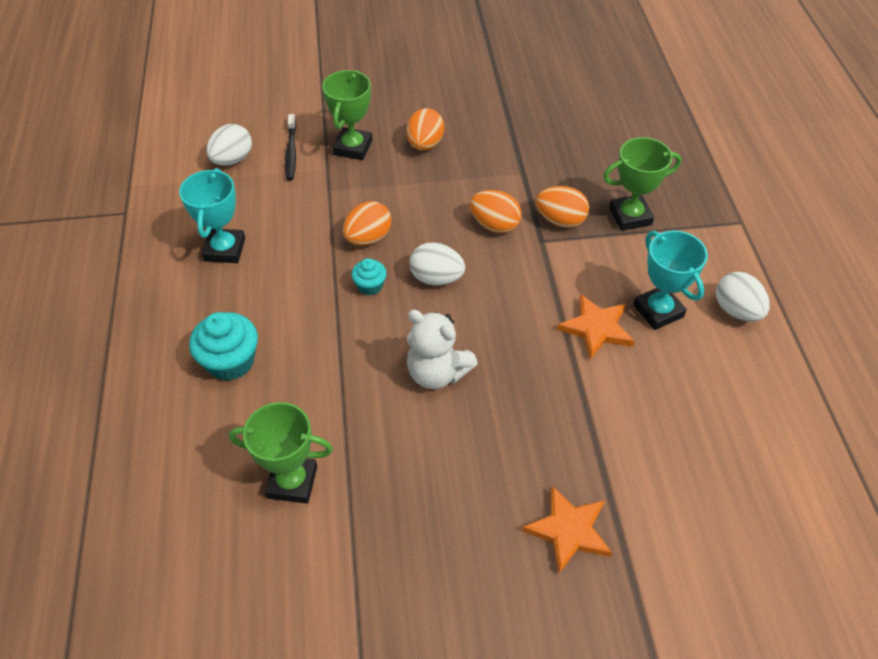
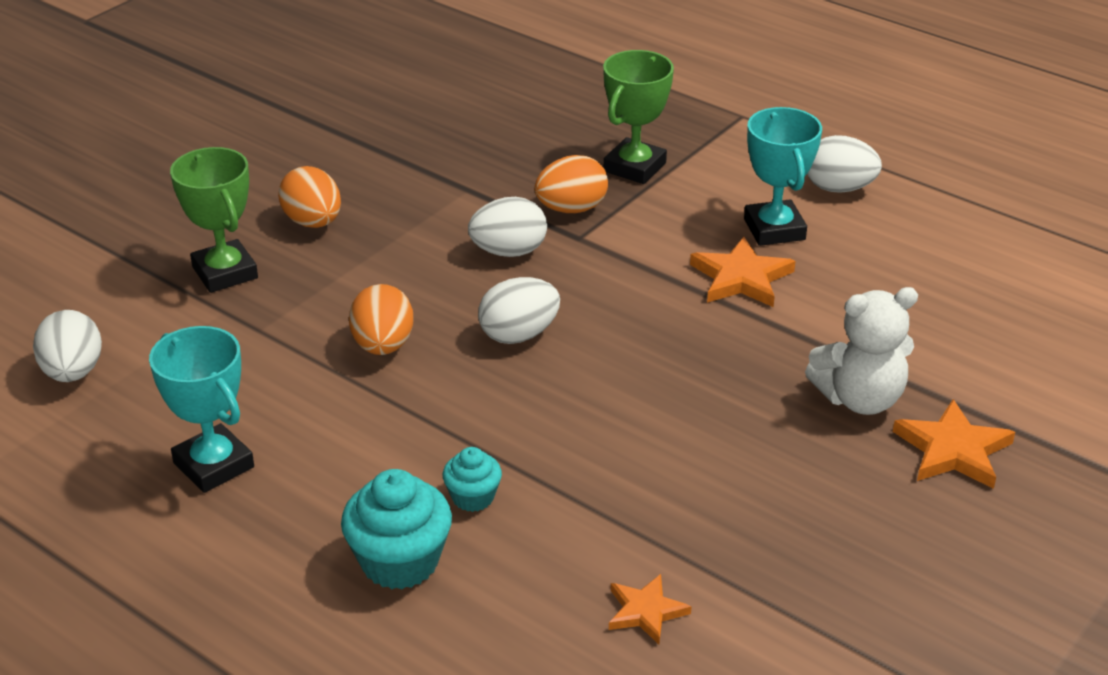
camera: 45 degrees left, 15 degrees down
(291, 152) = (146, 320): black toothbrush -> none
(292, 482) = (645, 611): green trophy -> orange star
(370, 286) = (455, 387): turquoise cupcake -> turquoise cupcake (473, 497)
(437, 372) = (646, 414): white teddy bear -> white teddy bear (860, 399)
(494, 225) = (509, 252): orange egg -> white egg
(658, 311) = (774, 229): turquoise trophy -> turquoise trophy turned 60 degrees clockwise

